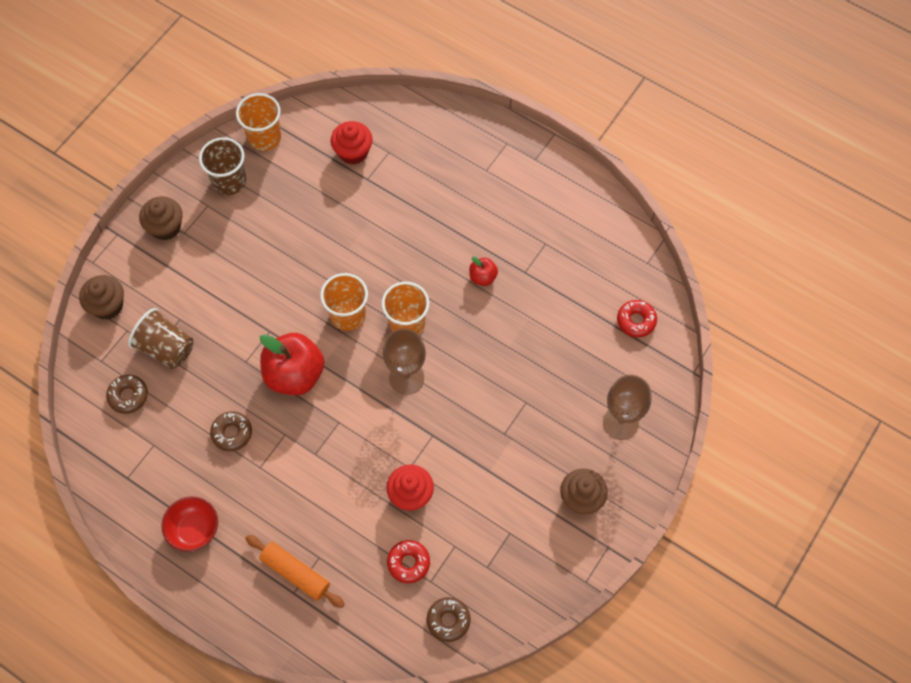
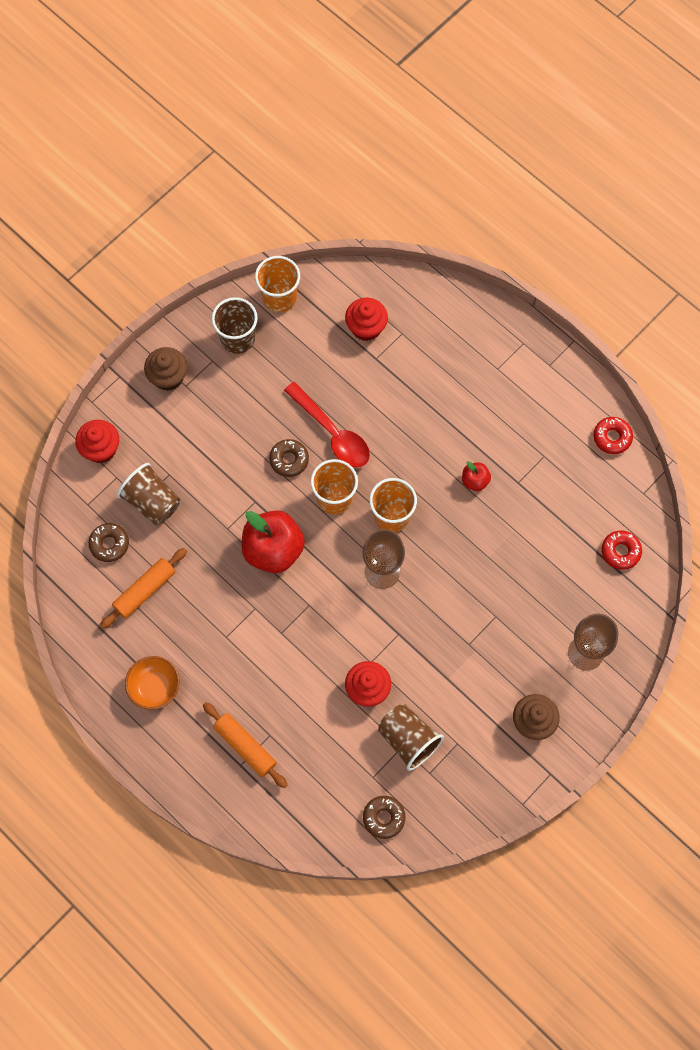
camera: 10 degrees right, 5 degrees up
(107, 305) = (101, 449): brown cupcake -> red cupcake
(170, 435) = (145, 590): none -> orange rolling pin
(194, 529) = (155, 687): red bowl -> orange bowl
(232, 433) = (204, 598): brown donut -> brown donut (289, 460)
(336, 254) = (332, 433): none -> red spoon
(408, 563) = (354, 755): red donut -> red donut (612, 437)
(460, 537) = (408, 739): none -> brown cup

